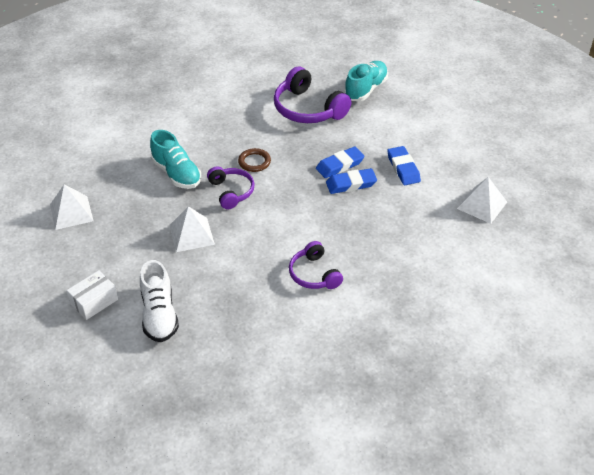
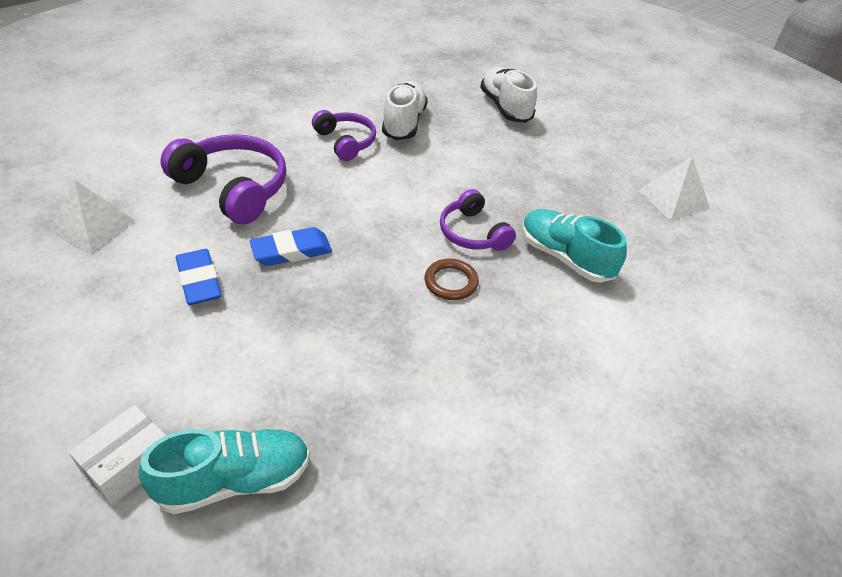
camera: 170 degrees right, 0 degrees up
(94, 301) = (578, 116): white box -> white box (129, 464)
(191, 234) = (505, 178): white pyramid -> none
(261, 295) = (404, 123): none -> white shoe
(308, 109) = (369, 408): purple headphones -> purple headphones (233, 188)
(340, 165) = (308, 282): blue eraser -> none
(366, 89) = (234, 480): turquoise shoe -> turquoise shoe turned 135 degrees counterclockwise

